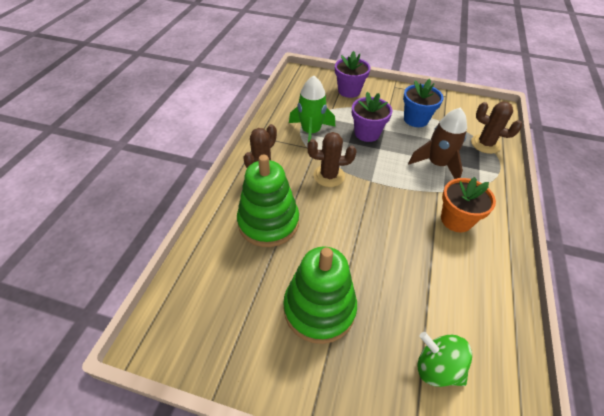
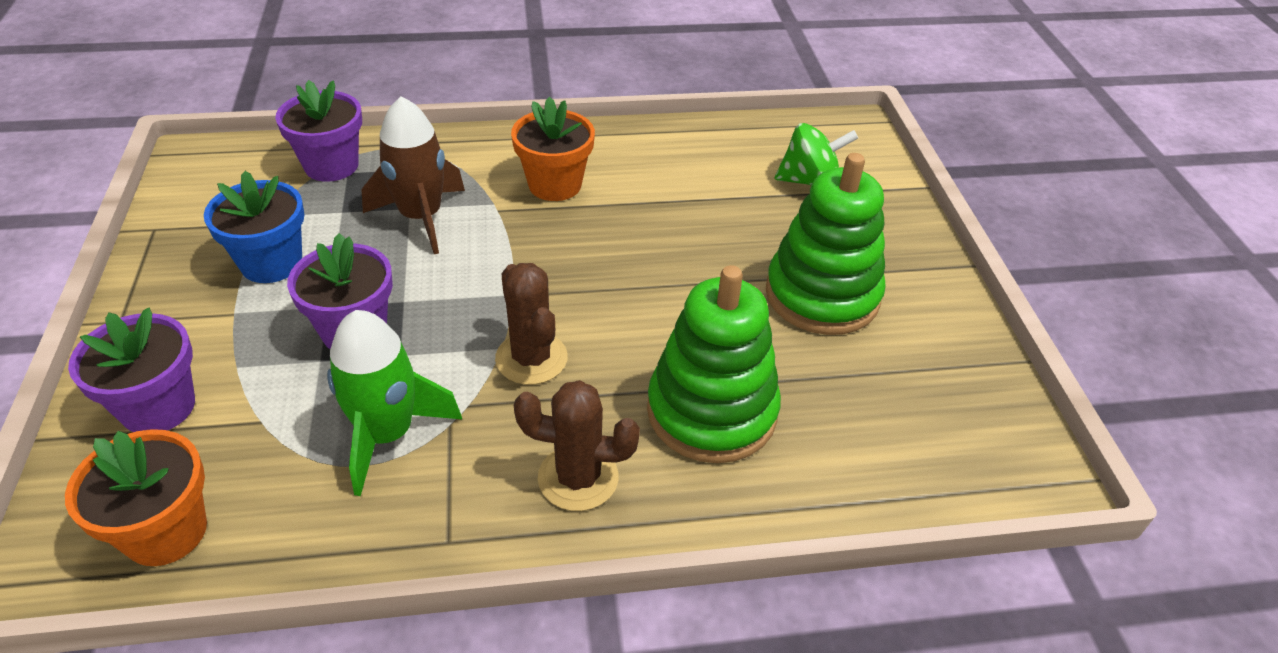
camera: 115 degrees left, 5 degrees down
(299, 89) = (166, 532): none -> orange flower pot
(437, 367) = (809, 181): green spinning top -> green spinning top turned 105 degrees counterclockwise
(485, 144) = (331, 165): brown cactus -> purple flower pot

